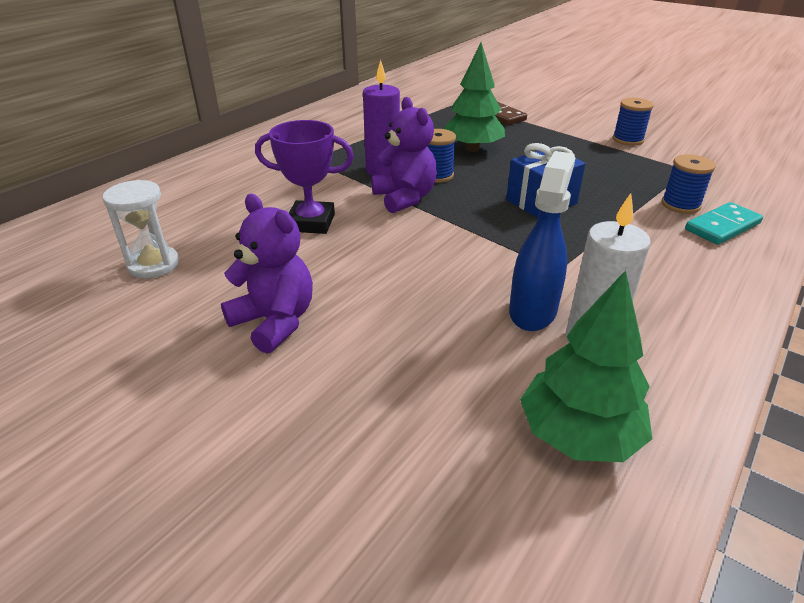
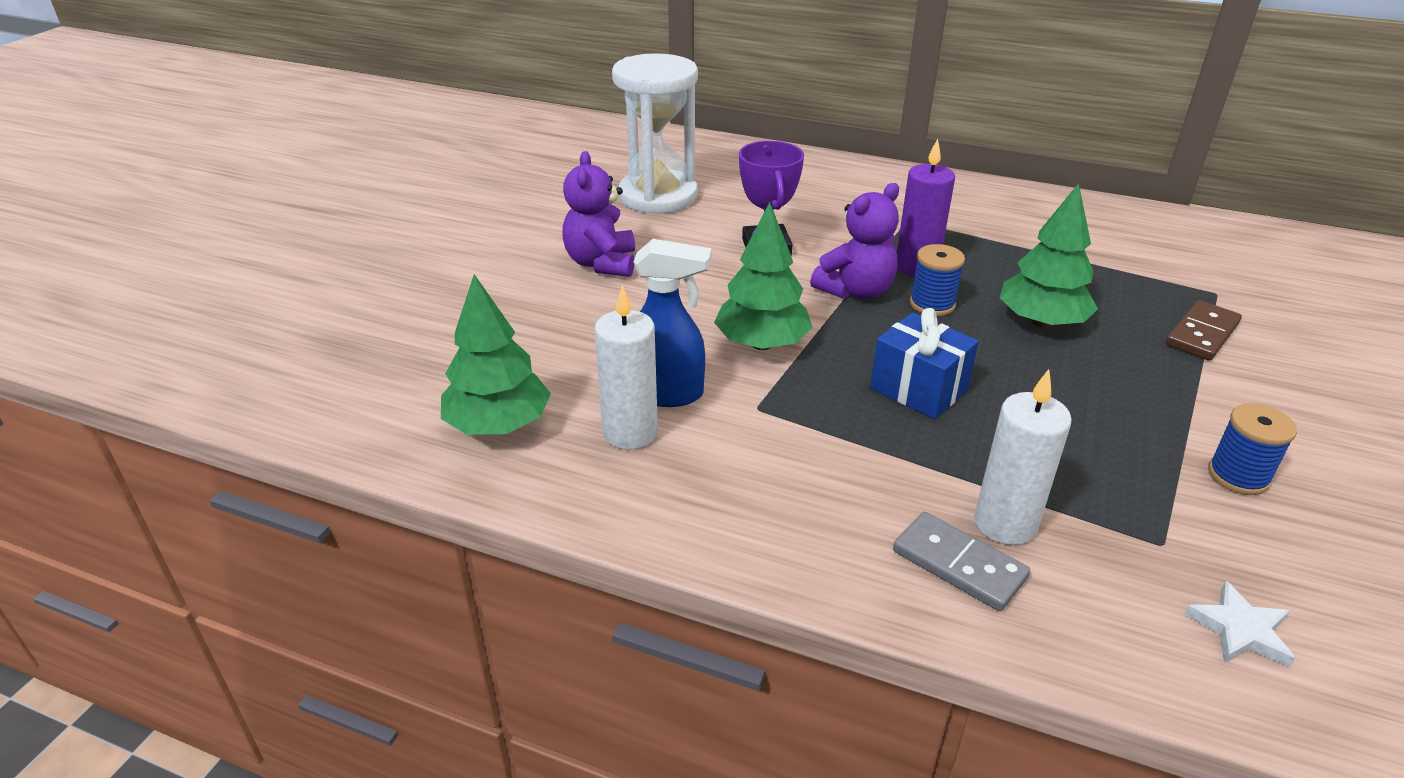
camera: 75 degrees right, 0 degrees up
(153, 265) = (658, 196): white hourglass -> white hourglass, size x1.85
(275, 322) = (601, 263): purple teddy bear -> purple teddy bear turned 150 degrees clockwise
(467, 251) = (762, 344): none -> green tree
(680, 205) = (1005, 523): blue spool -> white candle
(722, 226) = (959, 564): turquoise domino -> grey domino
(745, 169) = (1239, 630): none -> white star

